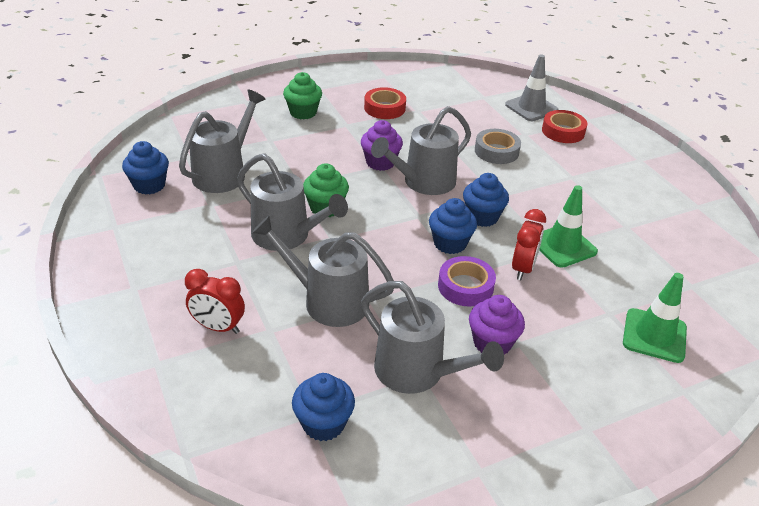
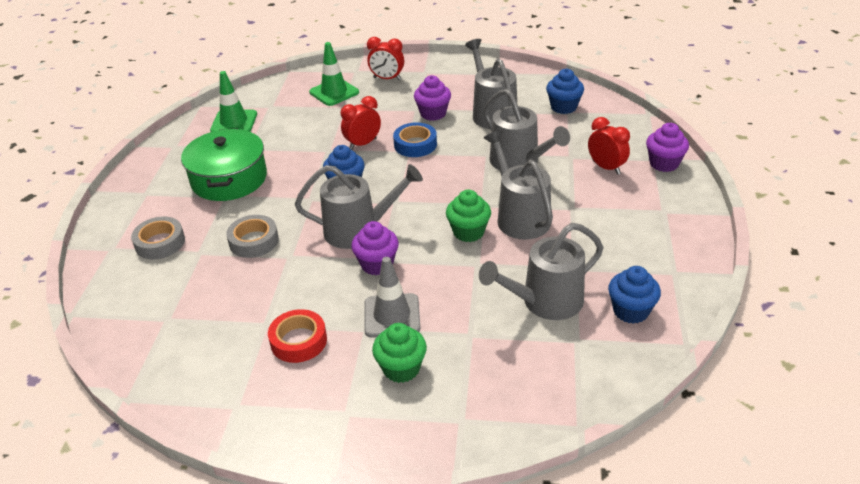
camera: 145 degrees left, 0 degrees up
(143, 358) = (664, 163): none -> purple cupcake
(450, 243) = (394, 174): blue cupcake -> none
(465, 286) = (415, 145): purple tape -> blue tape
(531, 108) = (142, 284): grey traffic cone -> grey traffic cone (392, 316)
(563, 131) = (160, 243): red tape -> grey tape
(563, 246) = (315, 149): green traffic cone -> green traffic cone (234, 122)
(594, 191) = (229, 179): none -> green pot
(622, 390) = (387, 79): none -> red clock

